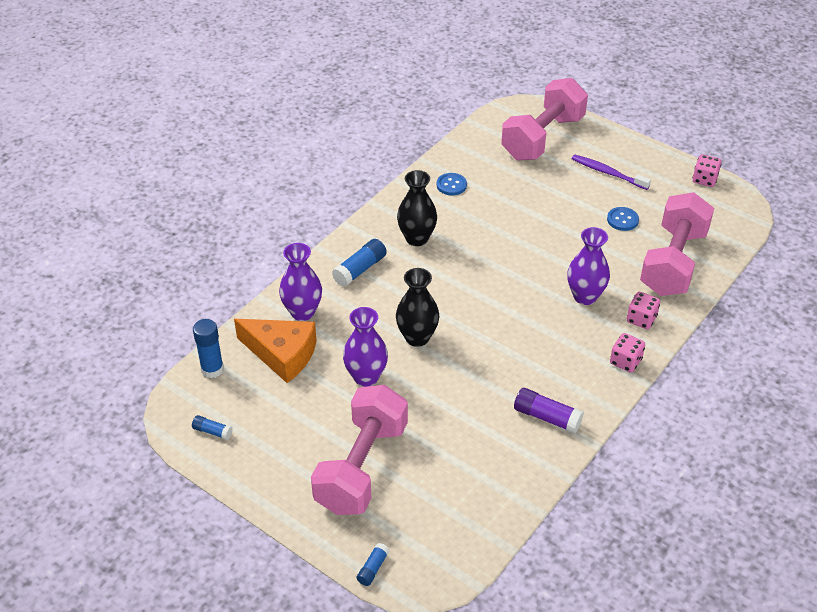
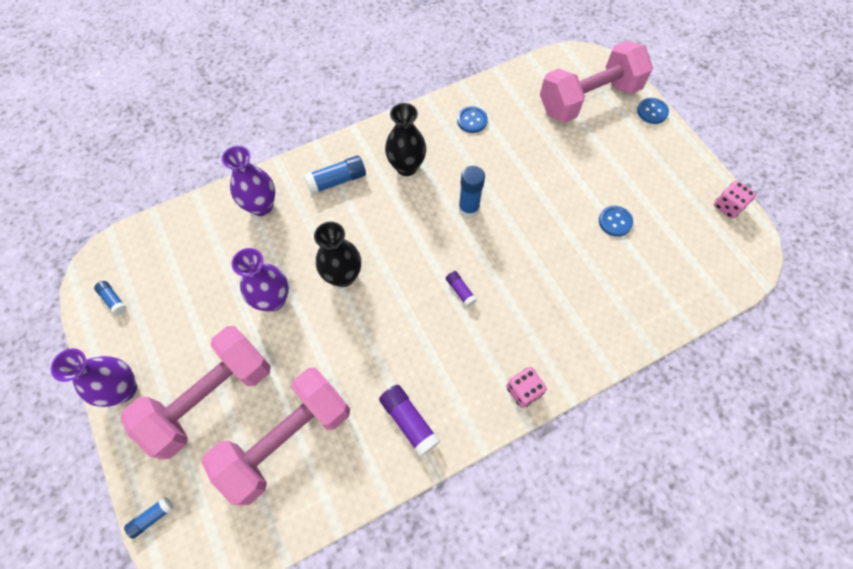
camera: 25 degrees right, 20 degrees up
(212, 369) = (153, 234): blue glue stick -> blue glue stick (468, 208)
(282, 354) = (218, 244): orange cheese -> none
(527, 312) = (460, 291): none -> purple glue stick
(585, 296) = (526, 296): purple vase -> purple vase (123, 389)
(602, 131) = (652, 111): none -> blue button
(607, 173) = (630, 161): purple toothbrush -> none
(641, 319) = (568, 347): pink dice -> none
(673, 262) = (639, 292): pink dumbbell -> pink dumbbell (287, 440)

